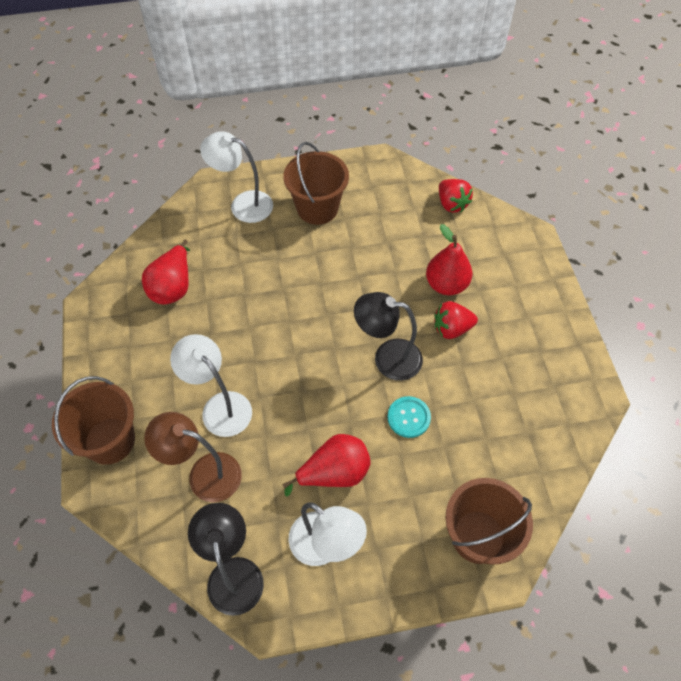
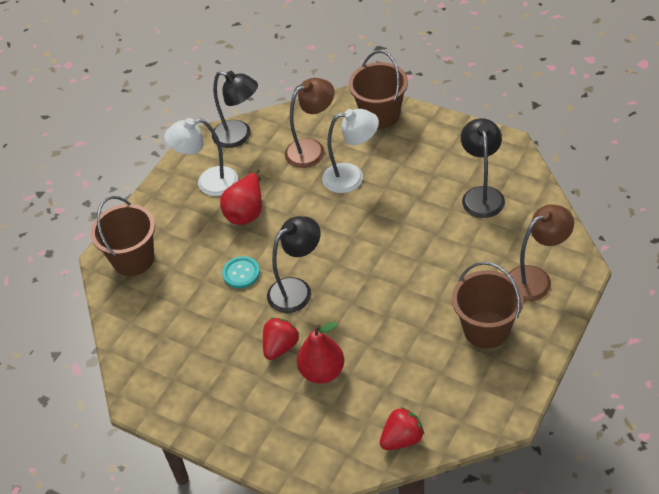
camera: 135 degrees right, 10 degrees down
(173, 287) = (482, 195): red pear -> black lamp
(243, 204) = (536, 278): white lamp -> brown lamp
(452, 204) = (402, 439): red strawberry -> red strawberry turned 135 degrees clockwise

